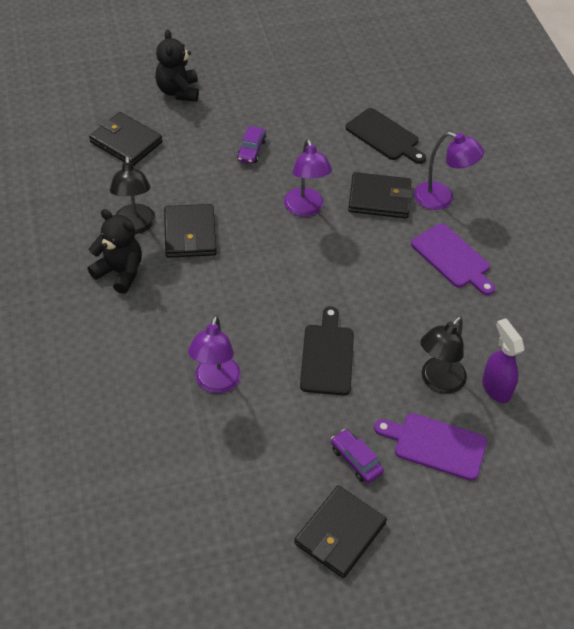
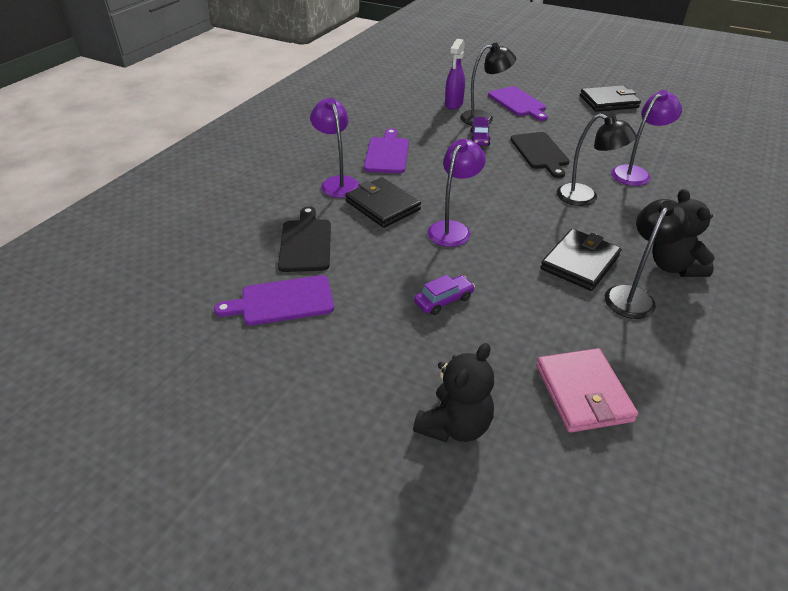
camera: 135 degrees left, 10 degrees down
(126, 142) = (583, 393): black wallet -> pink wallet
(236, 313) = (585, 197): none -> black lamp
(327, 356) = (540, 152): black cutting board -> black cutting board turned 60 degrees counterclockwise
(340, 95) = (282, 301): none -> purple cutting board
(356, 460) = (571, 115): purple car -> purple car (479, 138)

